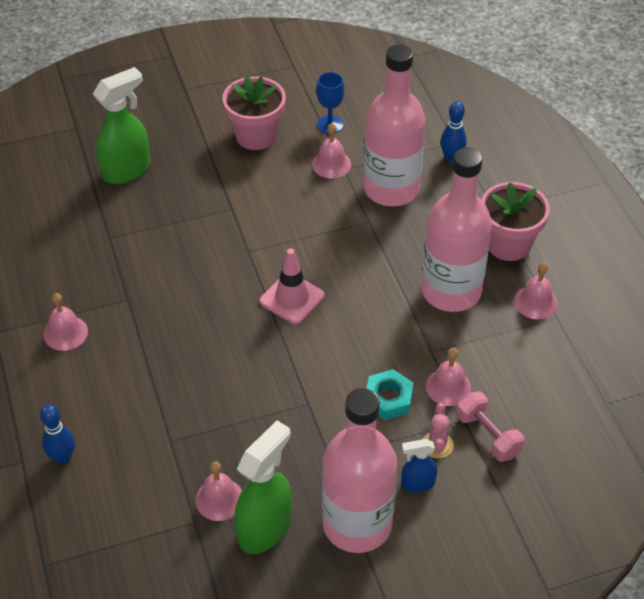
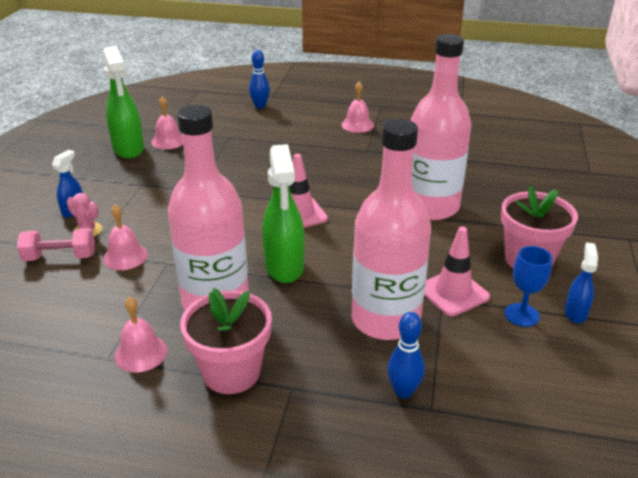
camera: 120 degrees right, 15 degrees down
(127, 170) = (516, 182): green spray bottle -> green spray bottle (284, 267)
(306, 100) = (575, 313): none -> blue spray bottle
(331, 164) = (453, 293): pink bell -> pink traffic cone
(357, 524) = (83, 178): pink bottle -> pink bottle (431, 207)
(388, 398) = (153, 224): turquoise nut -> none

